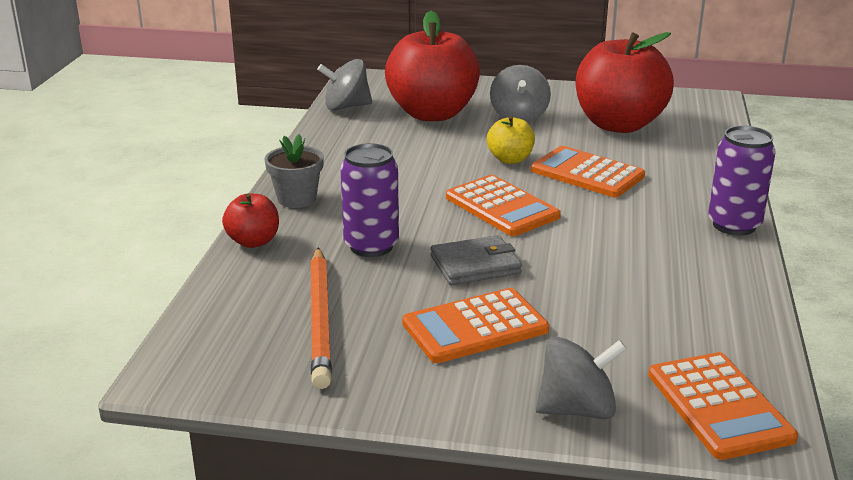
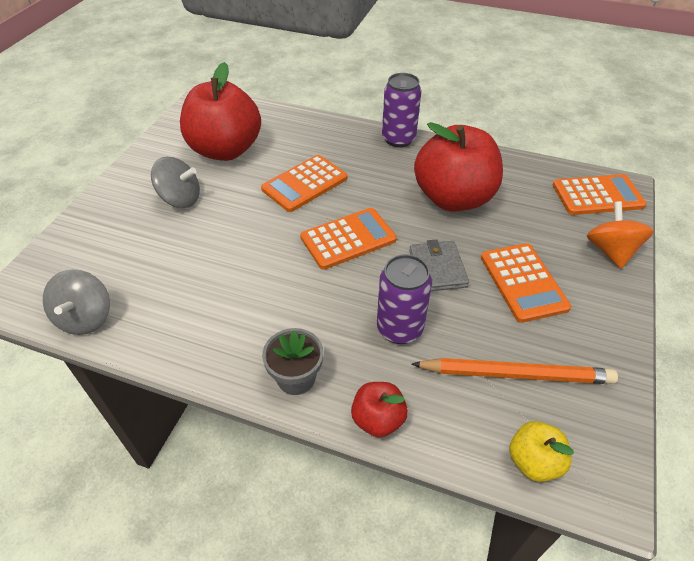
camera: 80 degrees left, 20 degrees up
(432, 114) = (143, 253): red apple -> red apple (453, 198)
(510, 159) = (264, 219): yellow apple -> yellow apple (533, 461)
(577, 409) = (610, 251): grey spinning top -> orange spinning top

